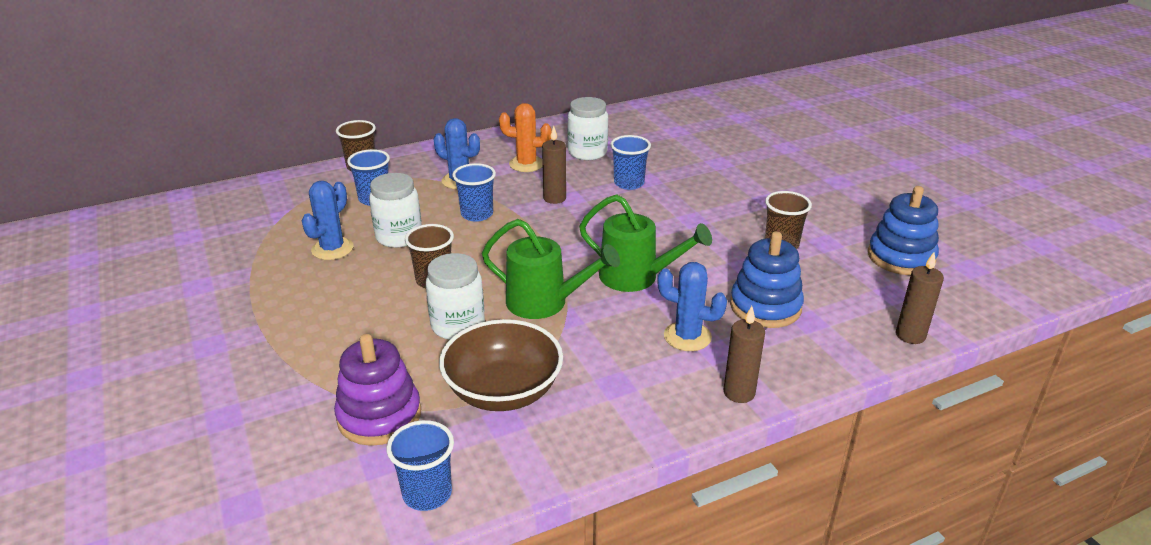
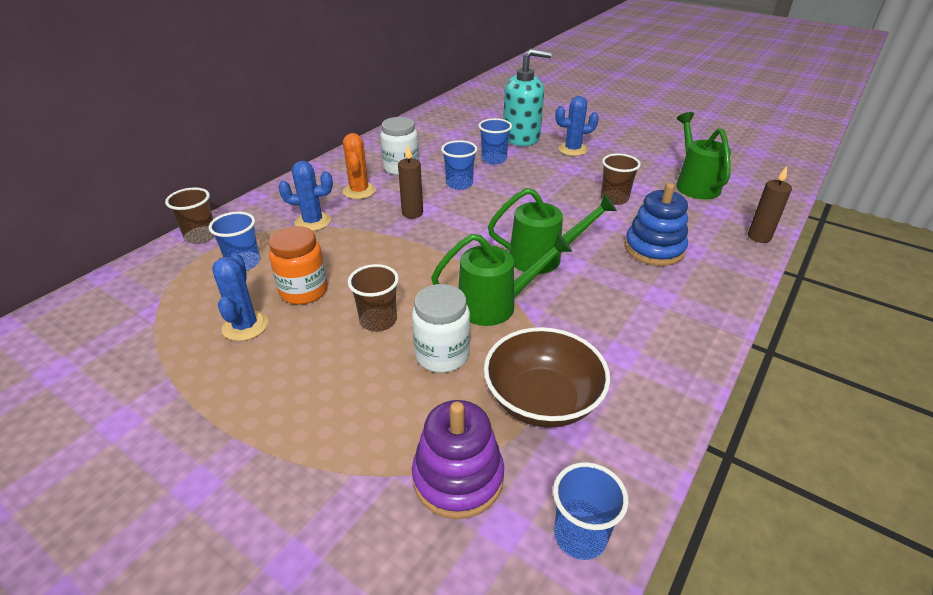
camera: 30 degrees left, 5 degrees up
(399, 237) = (304, 291): white jar -> orange jar
(477, 214) = (358, 247): blue cup -> blue cup (494, 159)
(526, 164) = (359, 191): orange cactus -> orange cactus turned 75 degrees counterclockwise
(687, 336) = (629, 292): blue cactus -> blue cactus (572, 149)
(739, 393) = (709, 323): brown candle -> none
(749, 152) = (521, 137): none -> turquoise soap dispenser
(901, 257) = (694, 184): blue stacking toy -> green watering can

